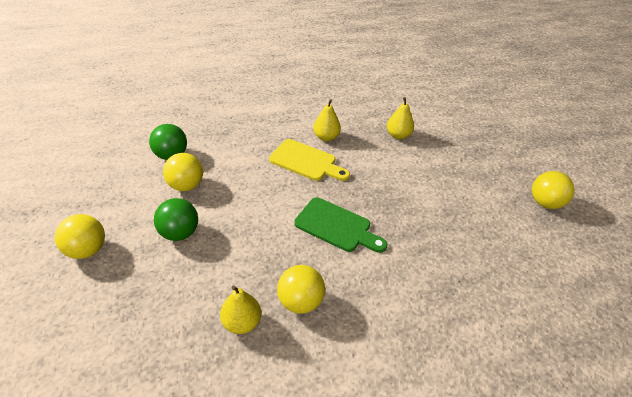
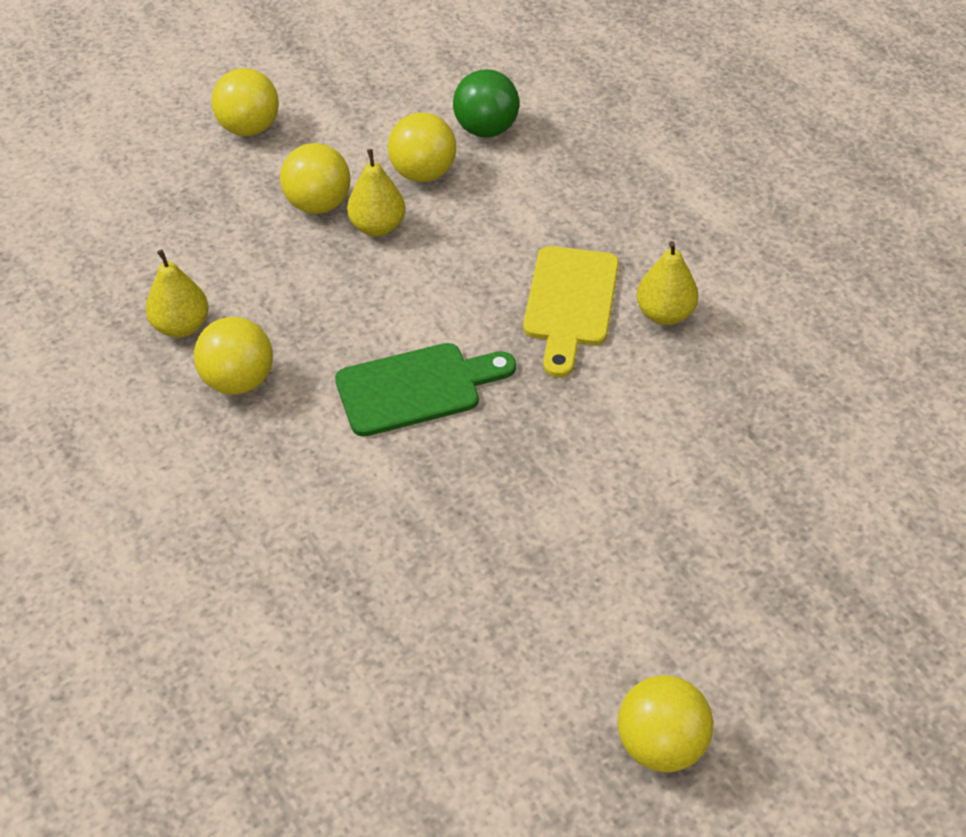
camera: 75 degrees right, 5 degrees up
(179, 233) = (318, 204): green ball -> yellow ball
(336, 226) = (416, 388): green cutting board -> green cutting board turned 120 degrees counterclockwise
(398, 135) = (750, 432): yellow pear -> yellow pear (377, 227)

